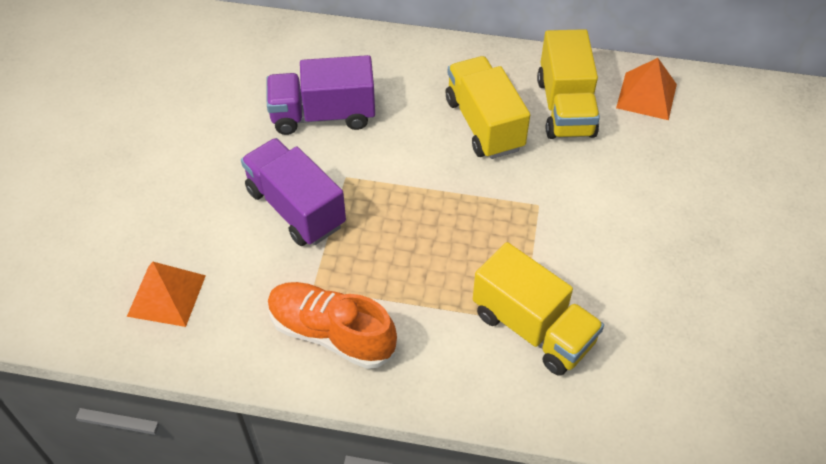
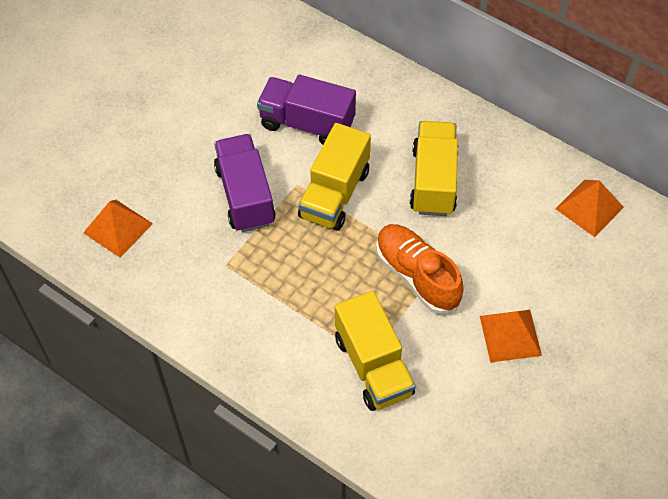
camera: 25 degrees right, 5 degrees up
(331, 333) = (220, 306): orange shoe -> orange shoe (417, 276)
(565, 107) = (511, 192): yellow truck -> yellow truck (334, 194)
(650, 241) = (510, 335): none -> orange pyramid

